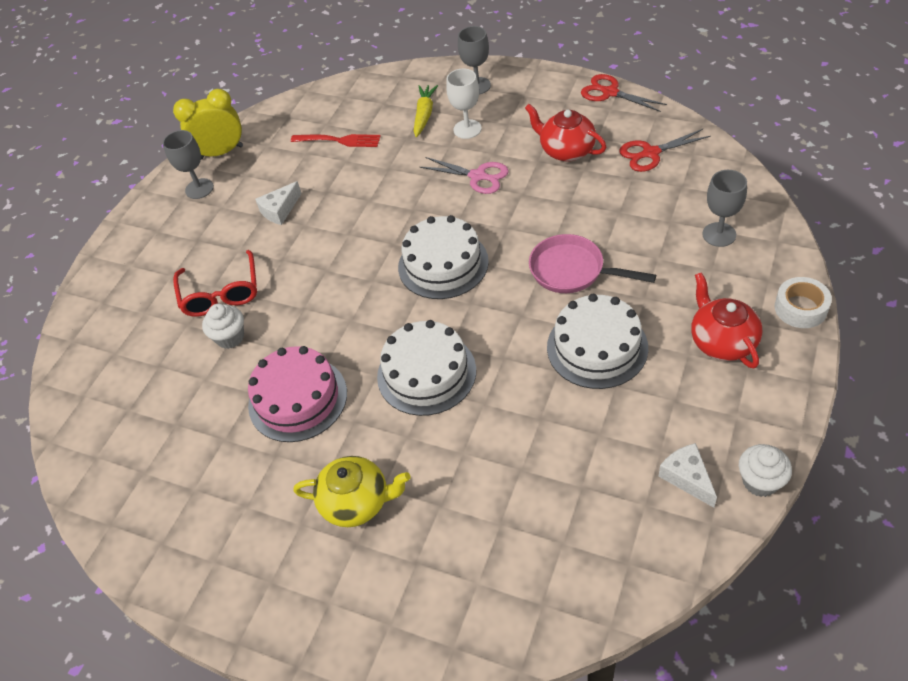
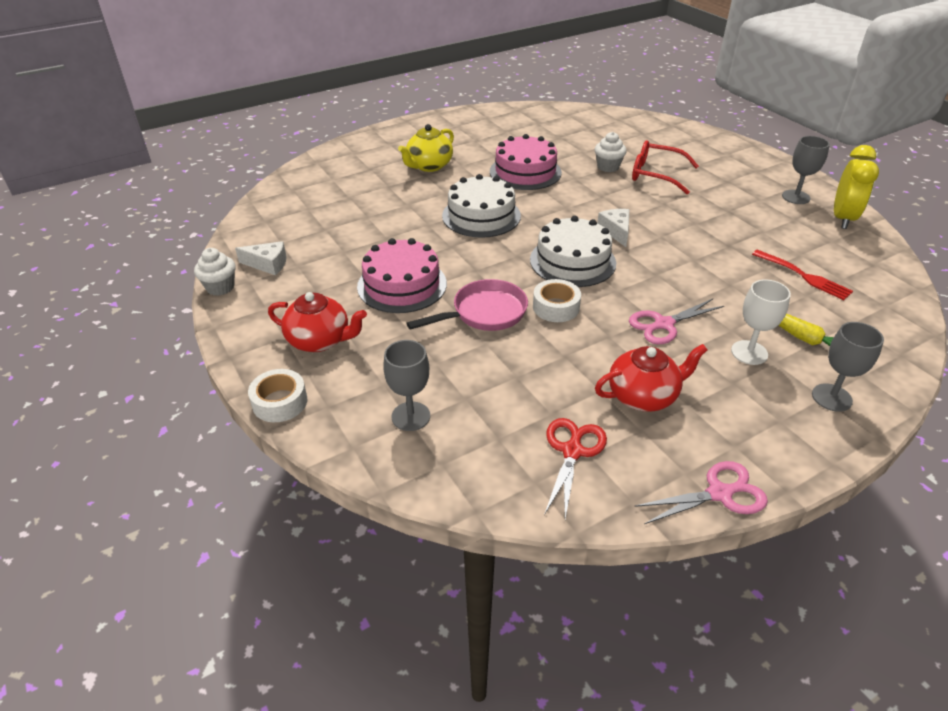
camera: 120 degrees right, 10 degrees down
(280, 210) = (727, 219): white cheese -> white cheese (616, 231)
(339, 140) = (803, 276): red fork -> red fork turned 90 degrees counterclockwise
(519, 237) = (556, 307): none -> white tape
(597, 347) = (402, 285): white cake -> pink cake
(610, 92) = (719, 493): red scissors -> pink scissors

